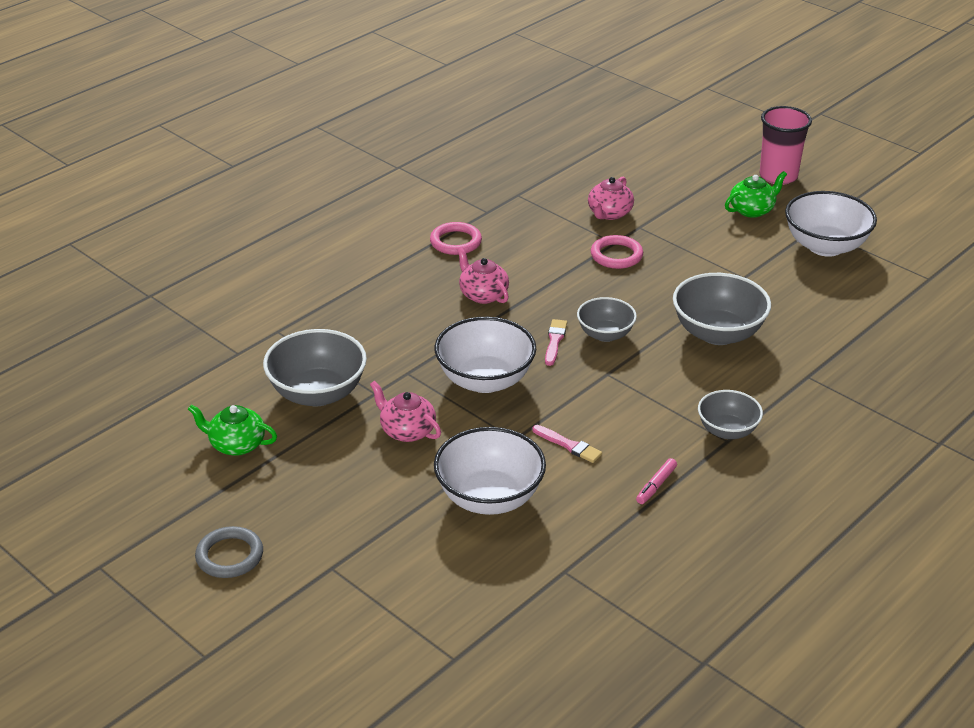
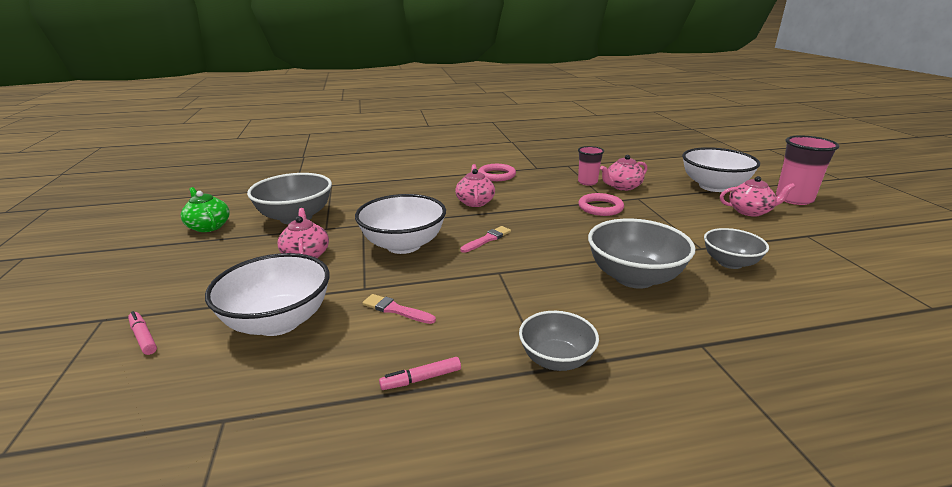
camera: 35 degrees right, 10 degrees down
(229, 556) = (78, 282): grey ring -> none
(399, 560) = (143, 337): none -> pink marker
(567, 219) = (587, 182): none -> pink cup
(568, 445) = (396, 310): pink brush -> pink brush turned 135 degrees clockwise
(605, 334) = (532, 247): grey bowl -> grey bowl (730, 263)
(752, 210) = (750, 211): green teapot -> pink teapot
(825, 246) = (809, 250): white bowl -> white bowl (713, 186)

